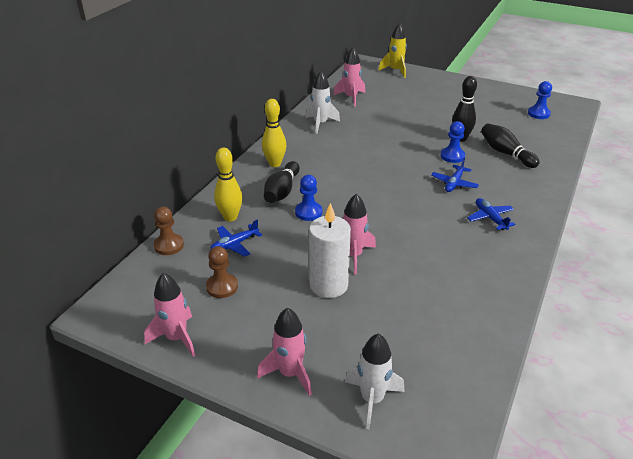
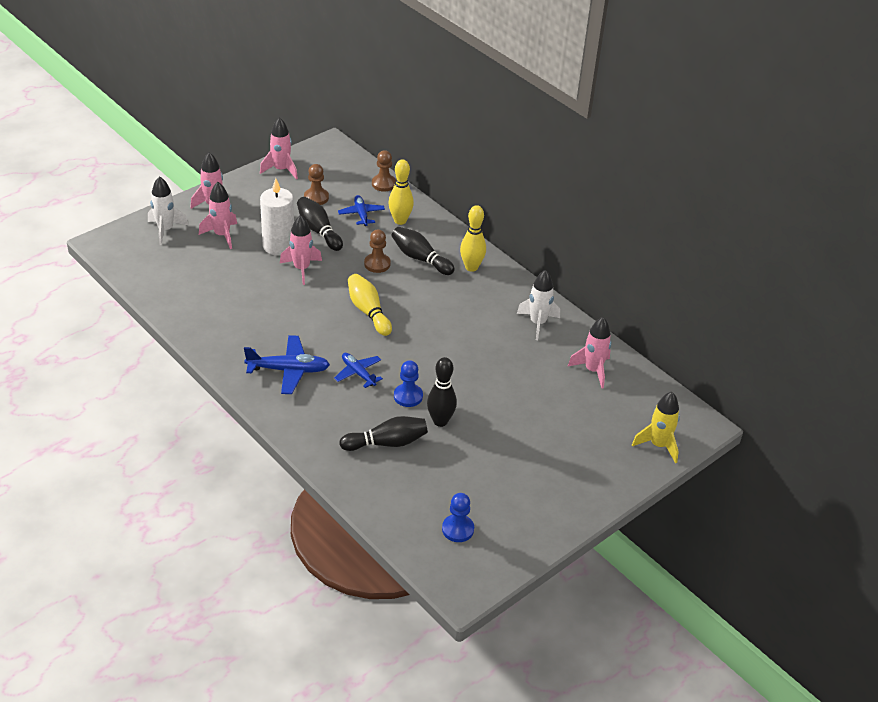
camera: 110 degrees right, 5 degrees up
(282, 265) = (318, 231): none -> black bowling pin
(308, 212) = (377, 264): blue pawn -> brown pawn
(343, 339) = (222, 235): none -> pink rocket
(377, 199) = (368, 311): none -> yellow bowling pin
(490, 218) = (288, 370): blue plane -> blue plane, size x1.54

